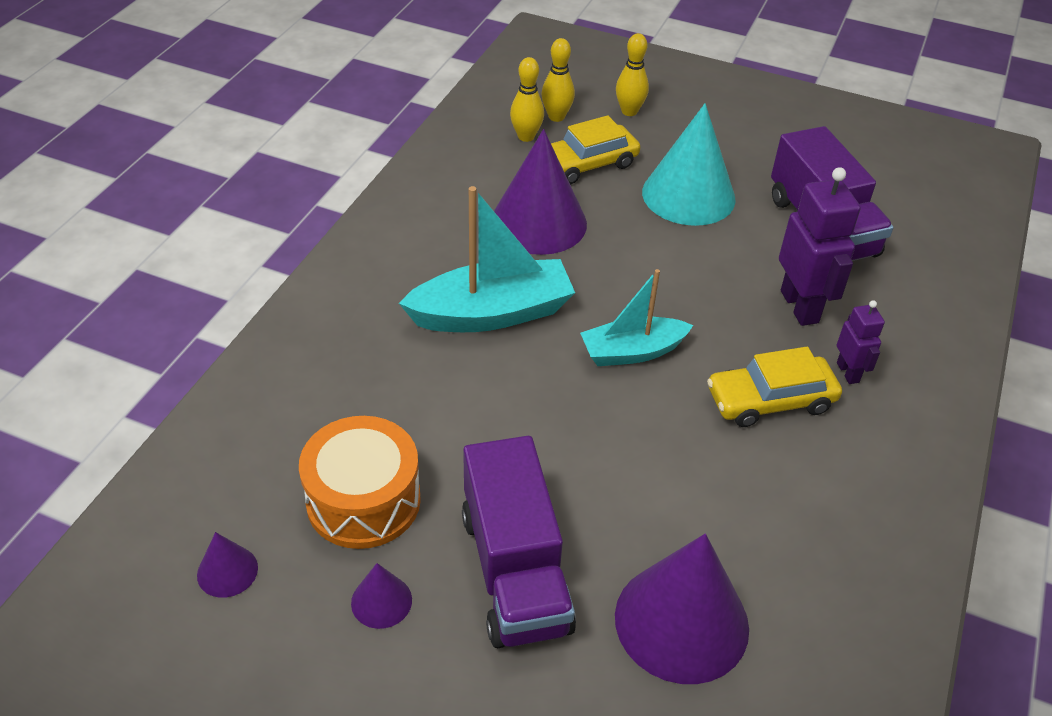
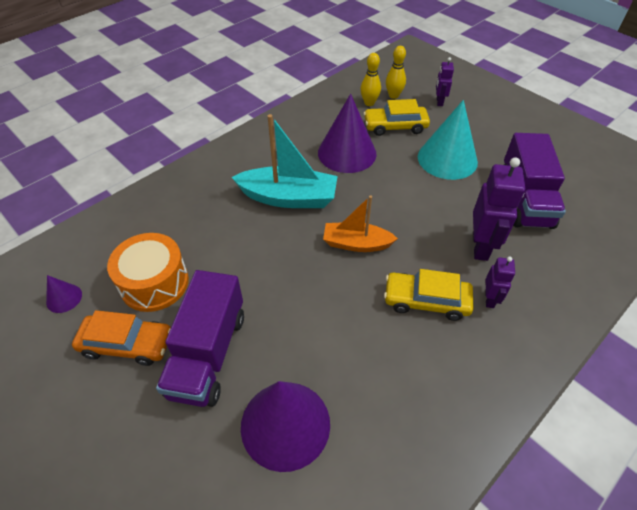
camera: 25 degrees right, 5 degrees up
(381, 601) = (127, 344): purple cone -> orange car
(629, 111) = (439, 102): yellow bowling pin -> purple robot
(632, 352) = (356, 244): turquoise boat -> orange boat

